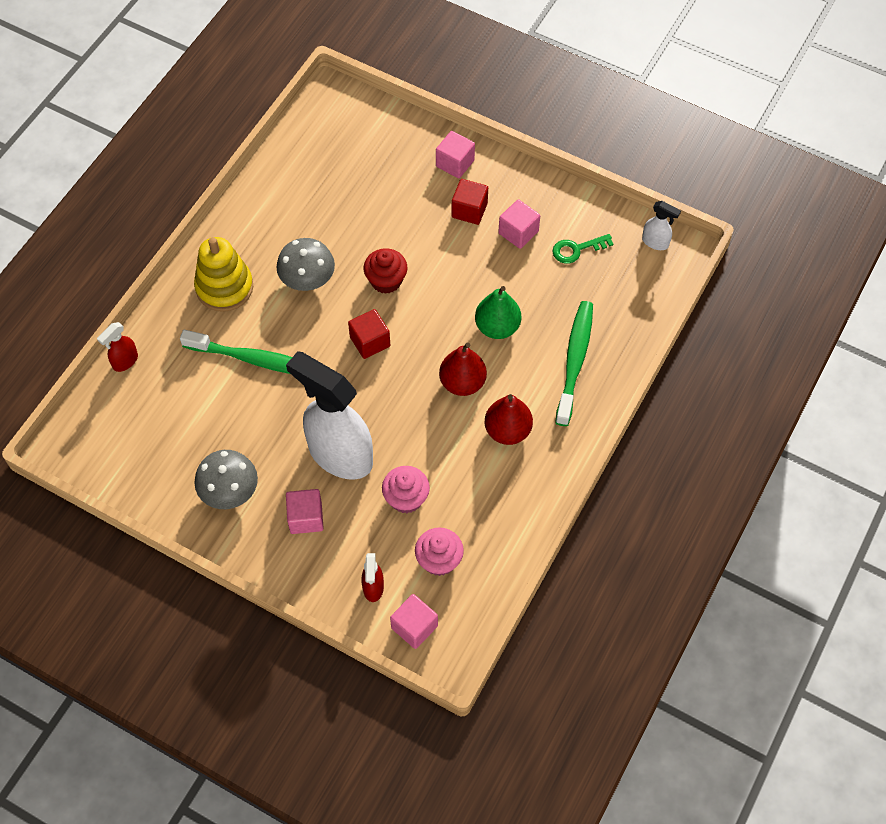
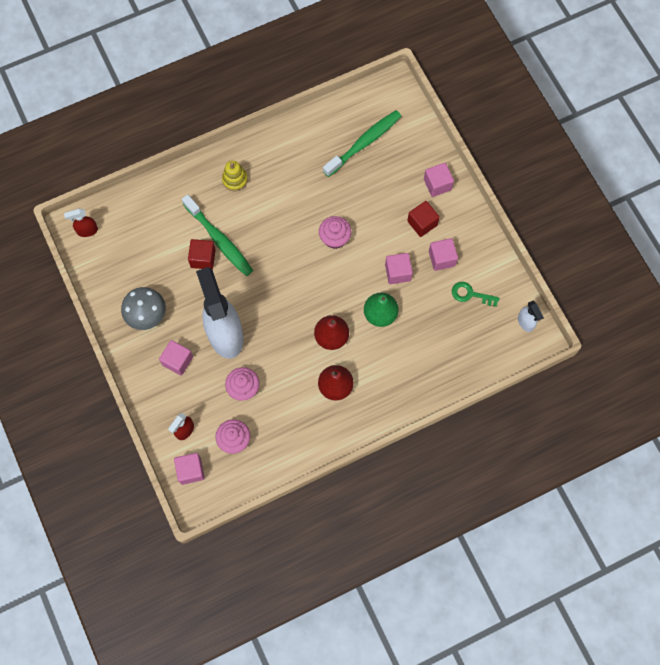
camera: 35 degrees right, 10 degrees up
(125, 361) = (144, 191): red spray bottle -> red spray bottle (87, 231)
(224, 287) = (235, 180): yellow stacking toy -> yellow stacking toy, size x0.60
(307, 279) = (288, 207): grey mushroom -> none
(370, 342) = (295, 273): red cube -> red cube (203, 258)
(386, 281) = (334, 238): red cupcake -> pink cupcake
(482, 274) = (398, 272): none -> pink cube
(575, 361) = (411, 369): green toothbrush -> green toothbrush (364, 143)

